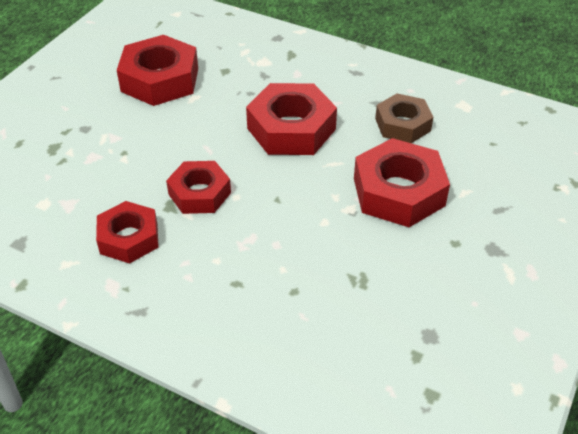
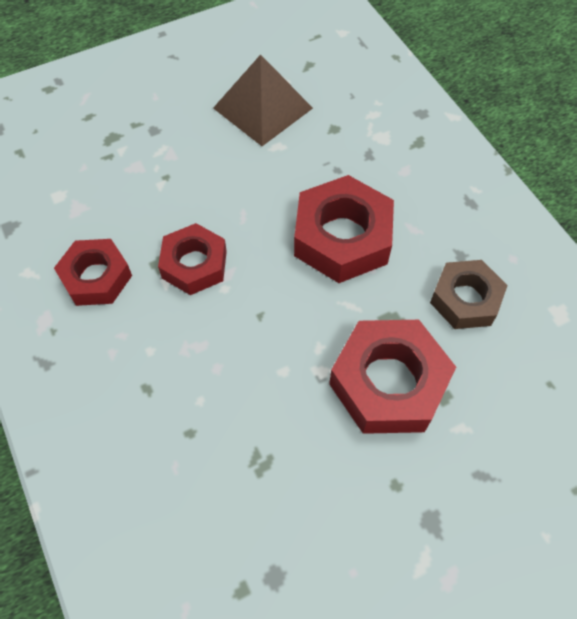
camera: 35 degrees right, 15 degrees up
(160, 80) = (263, 108): red nut -> brown pyramid

